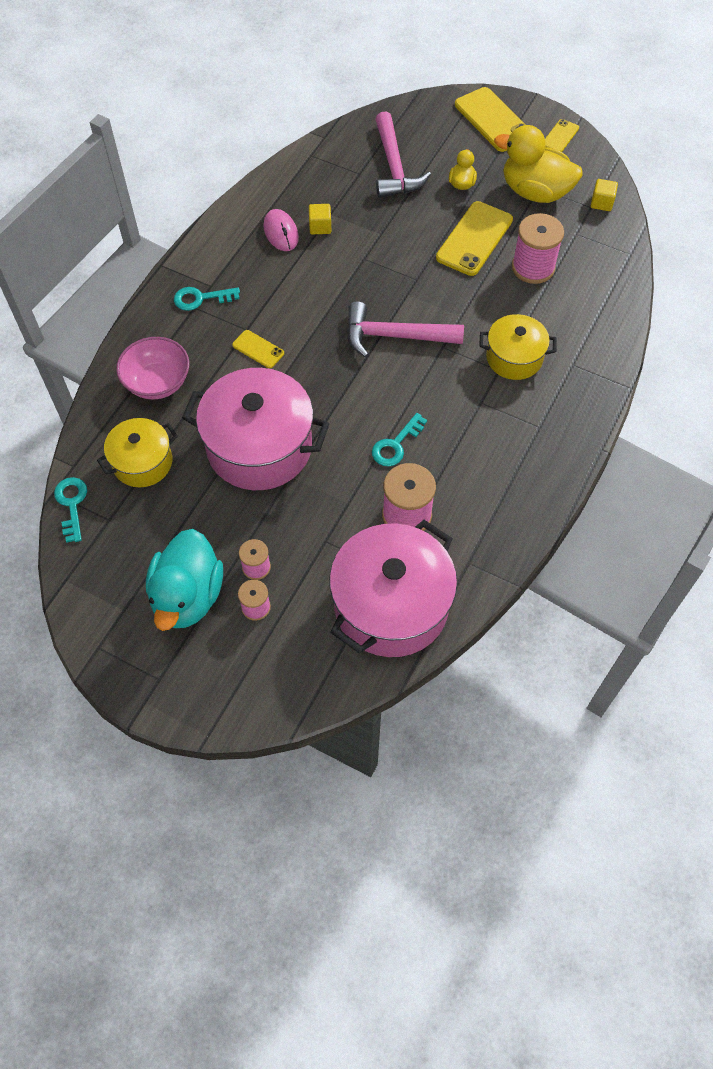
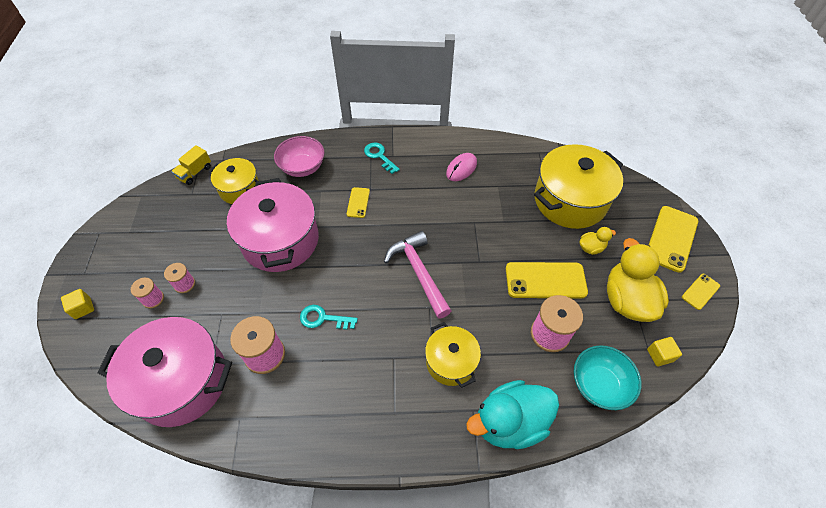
camera: 60 degrees right, 5 degrees down
(72, 504) = (195, 172): turquoise key -> yellow truck
(188, 596) = (149, 258): turquoise duck -> turquoise duck (509, 422)
(320, 227) = (482, 186): yellow cube -> yellow cube (83, 308)
(394, 166) = (570, 200): pink hammer -> yellow pot
(560, 136) = (700, 291): yellow phone -> yellow phone turned 45 degrees counterclockwise
(603, 260) = (599, 385): none -> turquoise bowl

